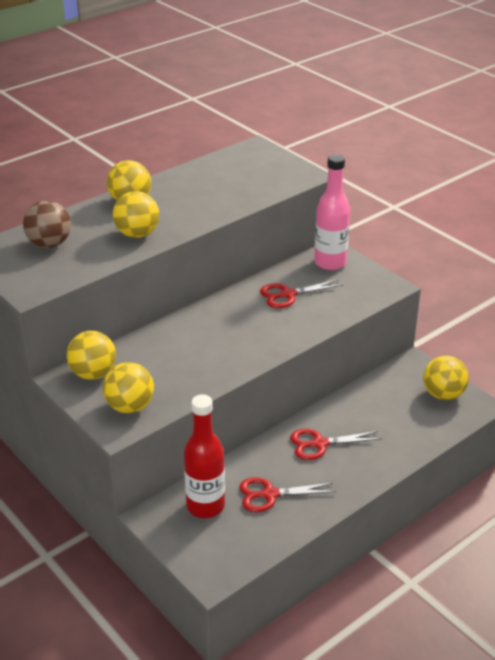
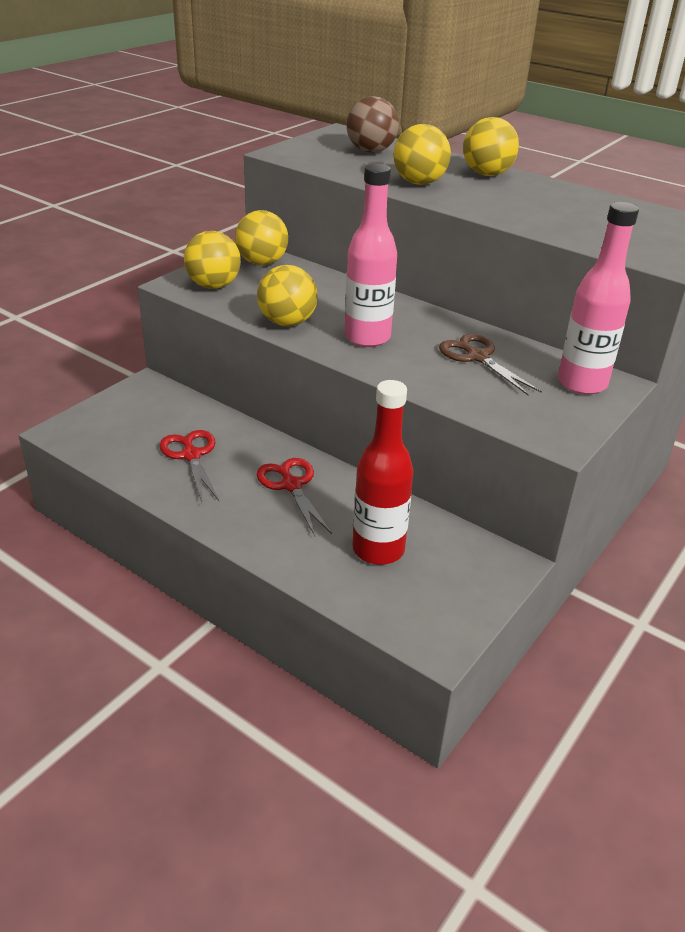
camera: 75 degrees right, 0 degrees up
(205, 506) = (166, 414): red bottle -> red bottle (378, 549)
(247, 337) = (367, 337): none -> pink bottle
(288, 295) = (477, 357): red scissors -> brown scissors
(443, 394) = (446, 600): yellow ball -> yellow ball (287, 323)

